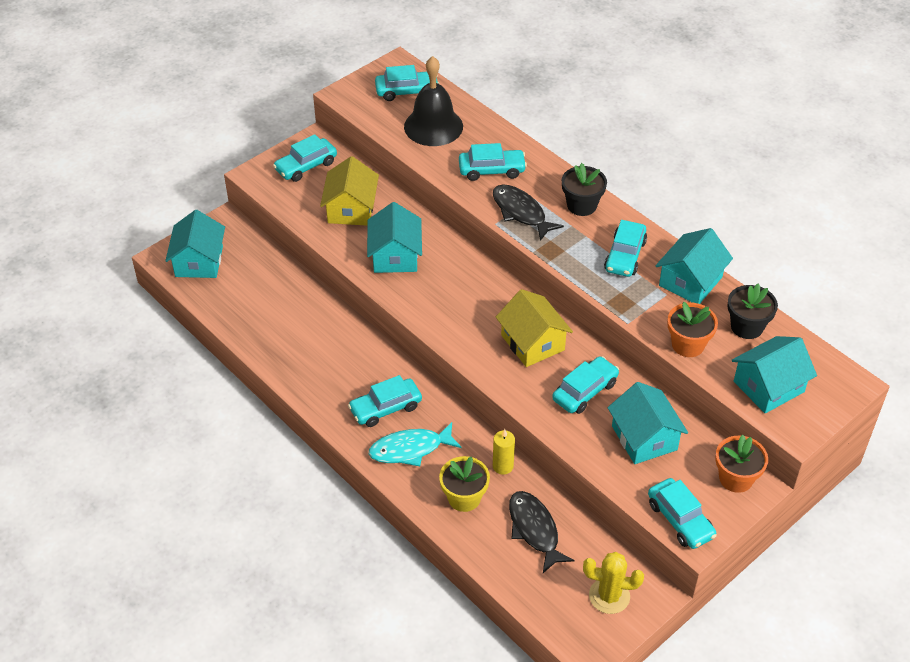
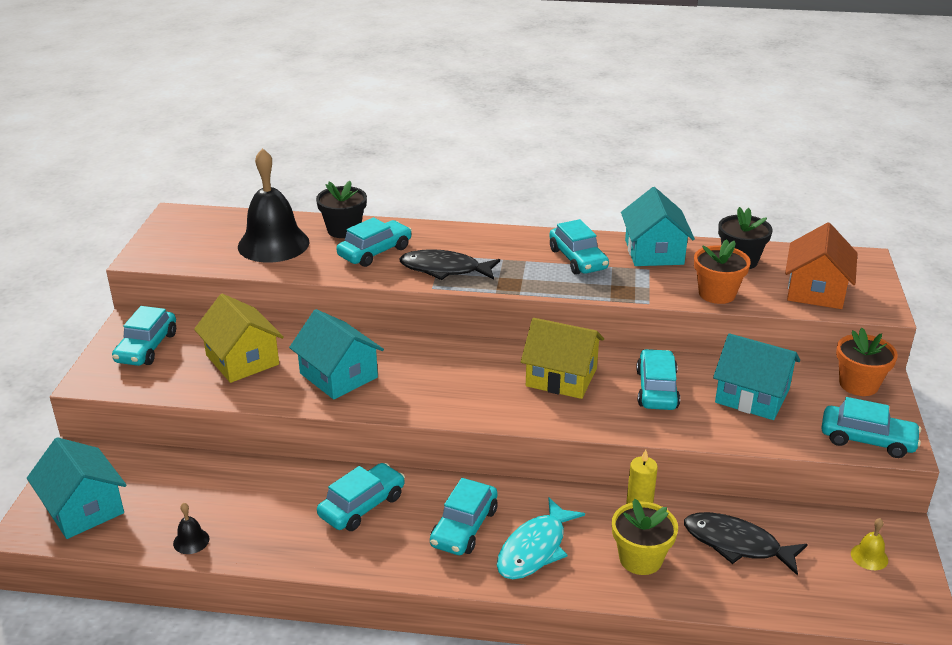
camera: 40 degrees left, 15 degrees down
(233, 319) = (191, 541): none -> black bell
(407, 91) = (211, 230): turquoise car -> turquoise car (362, 506)
(581, 205) = (491, 242): black flower pot -> black flower pot (344, 230)
(609, 596) = (869, 556): yellow cactus -> yellow bell
(768, 386) = (816, 290): turquoise house -> orange house

